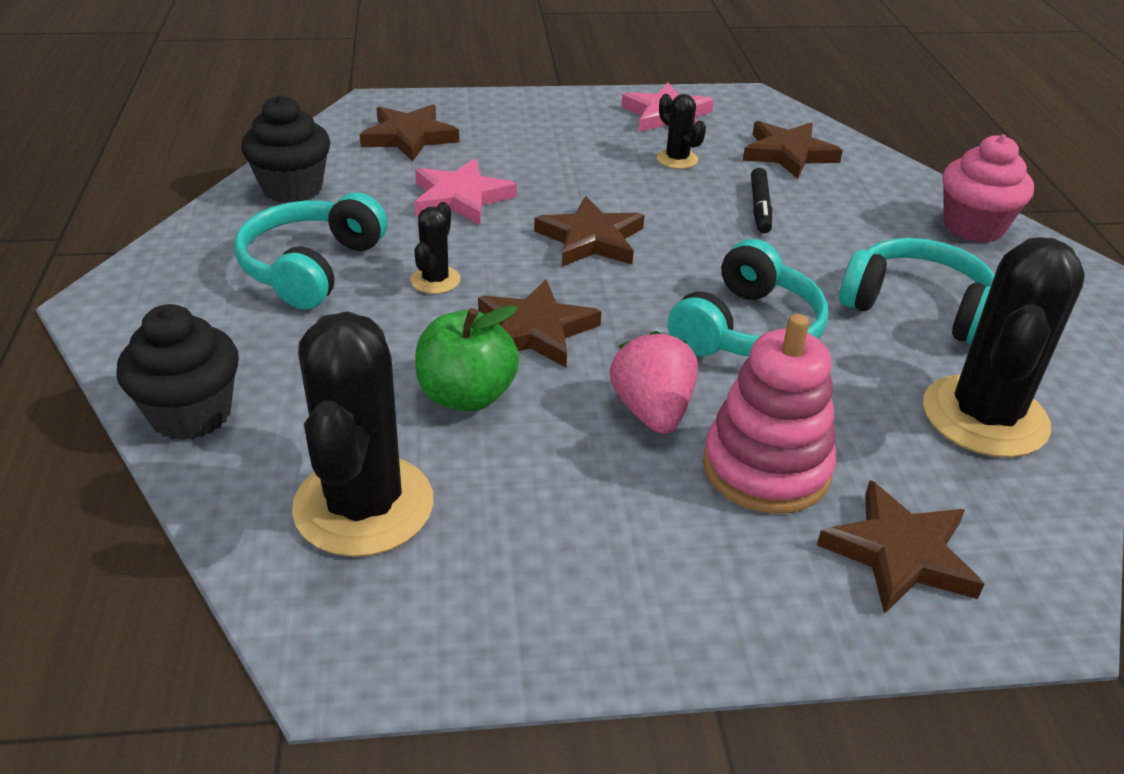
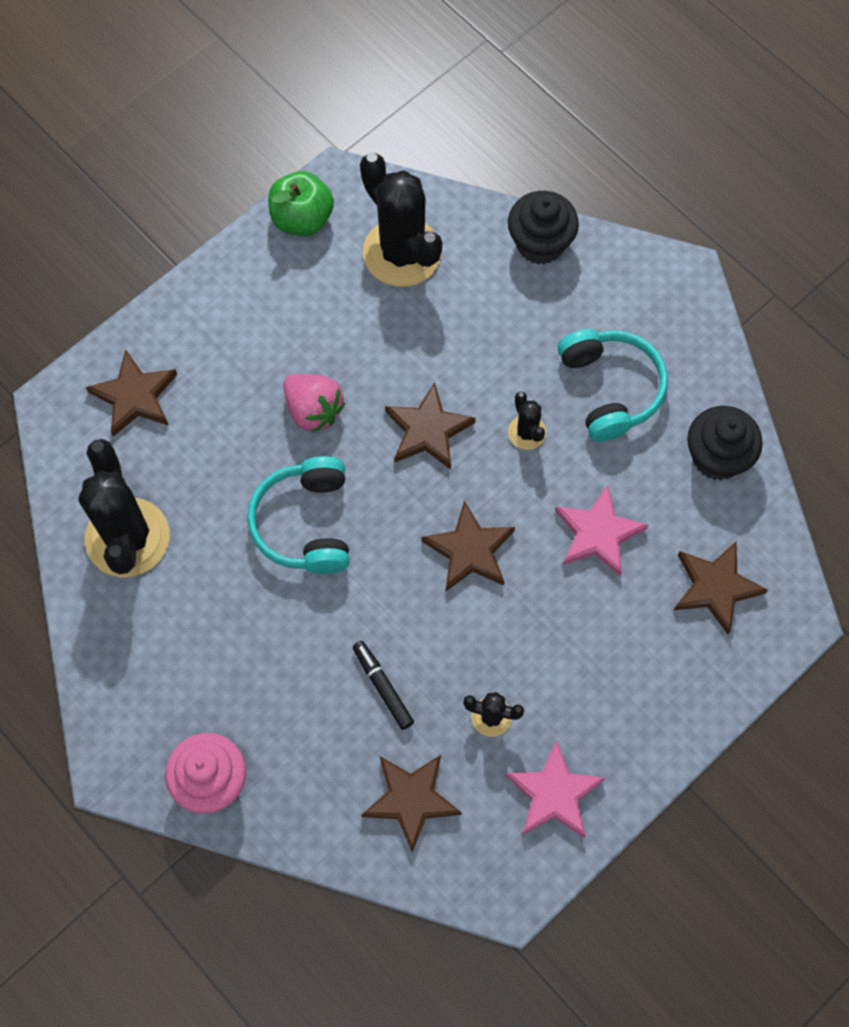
camera: 145 degrees right, 30 degrees up
(466, 395) = (419, 352): green apple -> green apple (302, 218)
(766, 468) = (228, 409): pink stacking toy -> none
(917, 308) = (209, 629): turquoise headphones -> none

